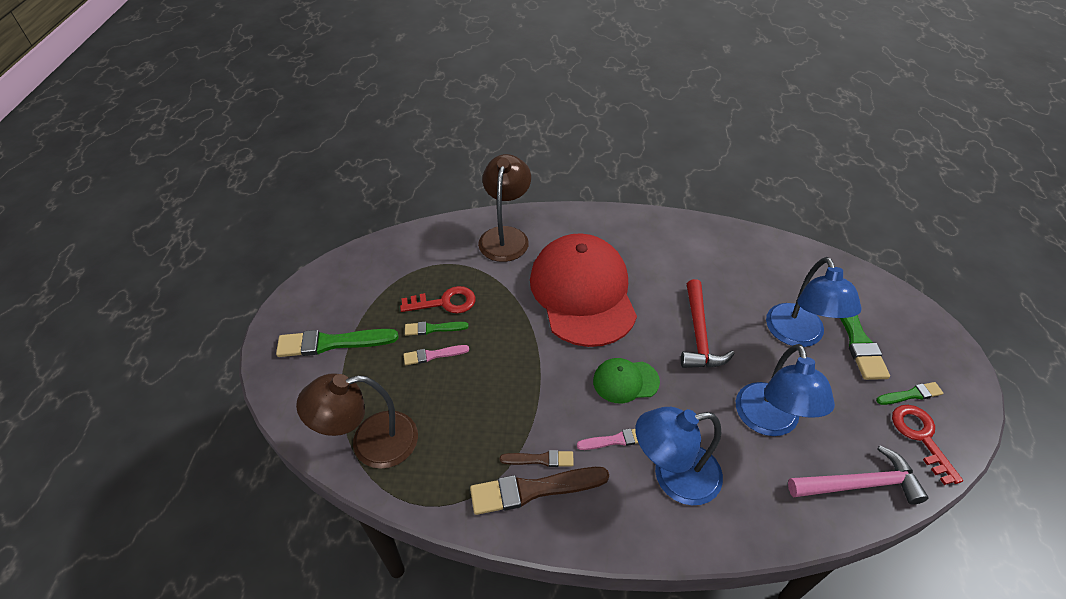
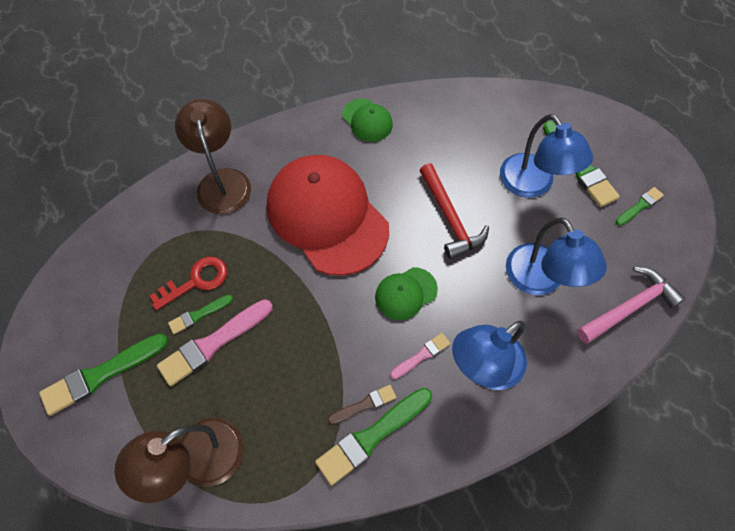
camera: 25 degrees left, 15 degrees up
(433, 355) = (213, 343): pink brush -> pink brush, size x1.83
(533, 490) = (372, 436): brown brush -> green brush
(656, 231) = (367, 120): none -> green cap
(921, 437) = (660, 243): red key -> none

